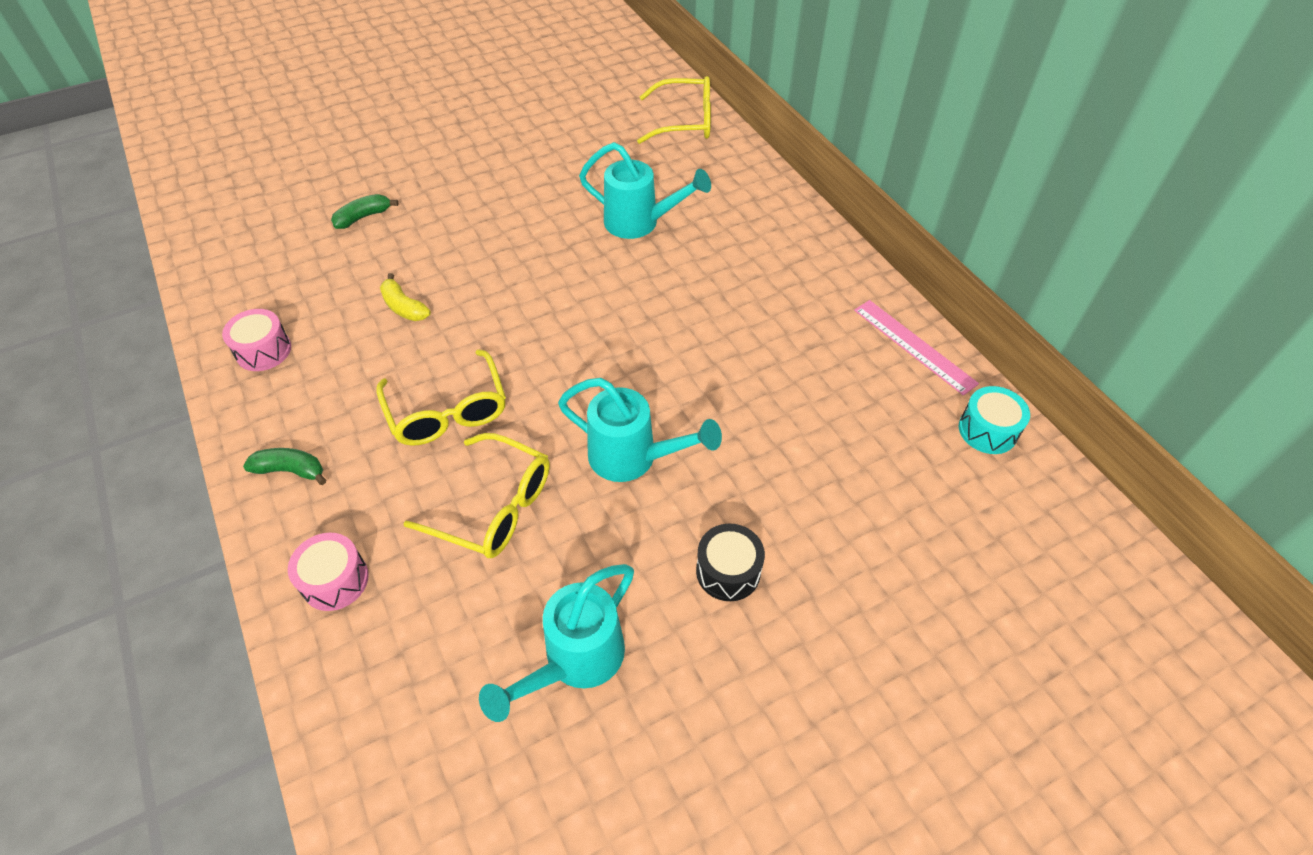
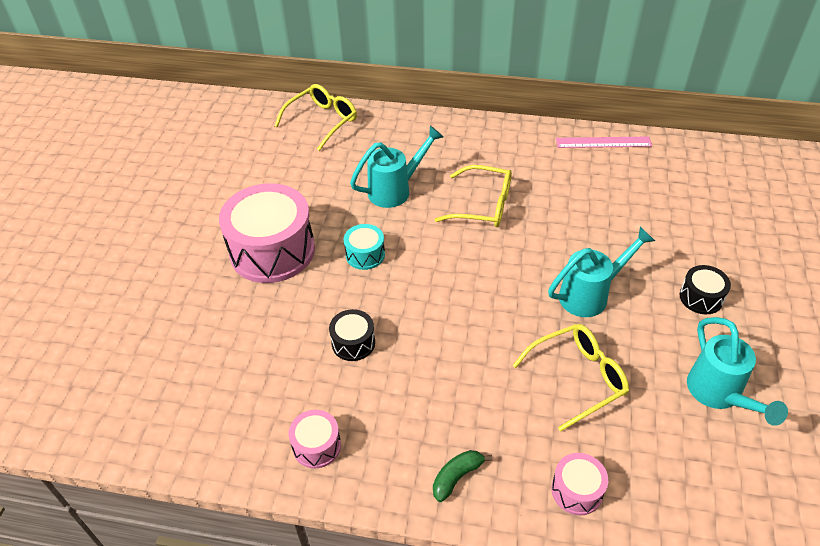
camera: 50 degrees left, 5 degrees down
(363, 217) = (229, 323): green banana -> none
(404, 307) = (353, 343): yellow banana -> black drum
(447, 410) = (475, 364): yellow glasses -> yellow glasses (482, 205)
(474, 191) = (272, 250): none -> pink drum
(987, 430) = (681, 152): turquoise drum -> turquoise drum (365, 255)

